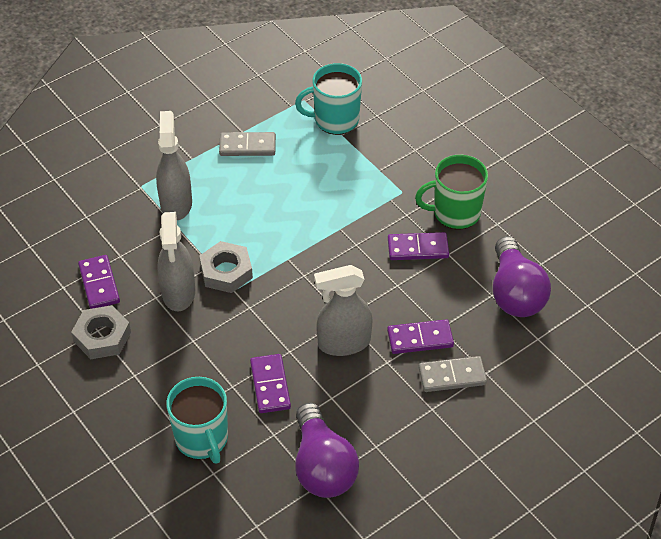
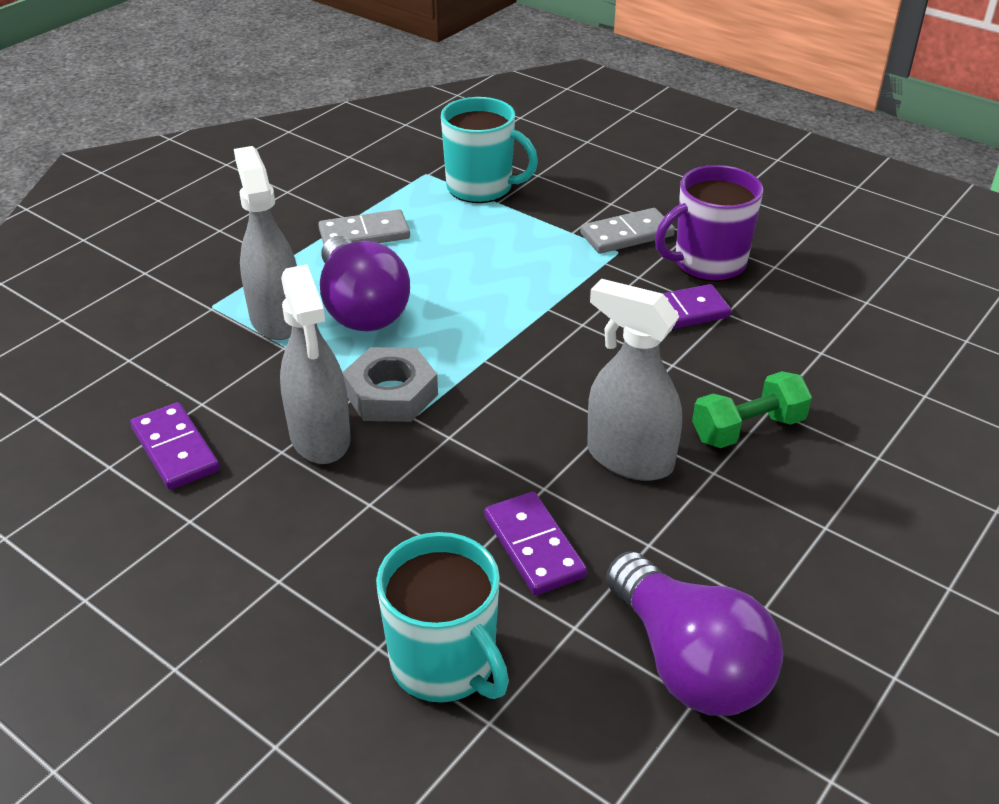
camera: 15 degrees left, 10 degrees down
(102, 337) = (201, 529): grey nut -> none
(335, 120) = (481, 188): turquoise mug -> turquoise mug turned 135 degrees counterclockwise
(343, 343) = (629, 458): grey spray bottle -> grey spray bottle turned 60 degrees clockwise
(420, 339) = (748, 429): purple domino -> green dumbbell
(452, 376) = (829, 472): grey domino -> grey domino (627, 235)
(455, 213) = (708, 263): green mug -> purple mug
(515, 293) = (853, 343): purple light bulb -> purple light bulb (361, 308)

